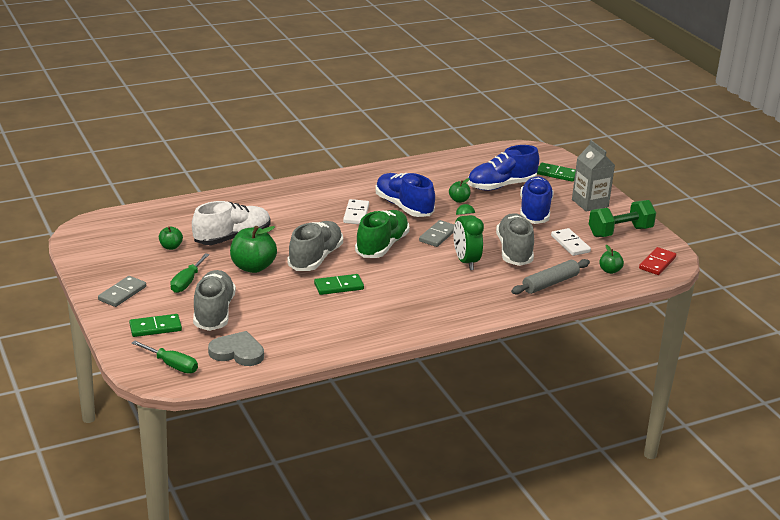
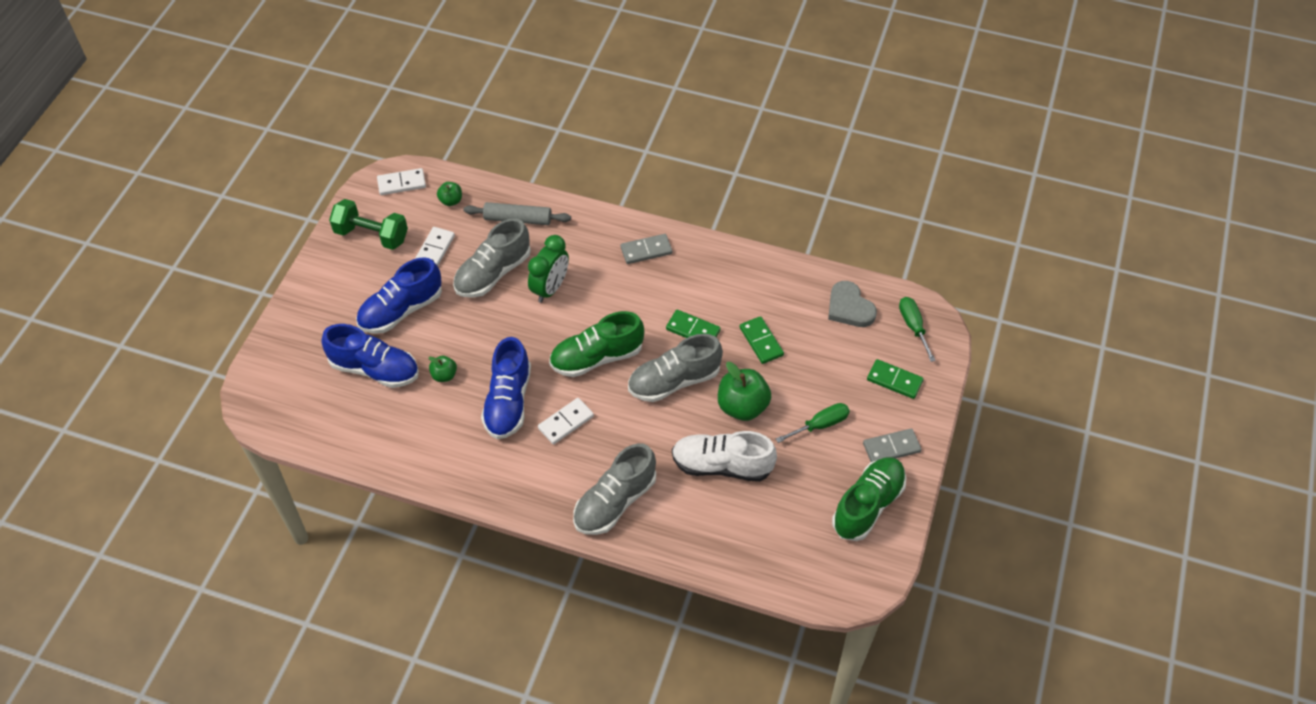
camera: 135 degrees left, 25 degrees up
(112, 261) = (868, 505): none -> green shoe
(171, 247) = (793, 492): green apple -> none
(214, 312) = (829, 367): grey shoe -> grey shoe (615, 502)
(438, 235) = (530, 338): grey domino -> grey domino (646, 250)
(556, 174) = (297, 350): green domino -> green domino (761, 341)
(590, 203) = (336, 287): grey carton -> none
(657, 263) = (401, 183): red domino -> white domino

